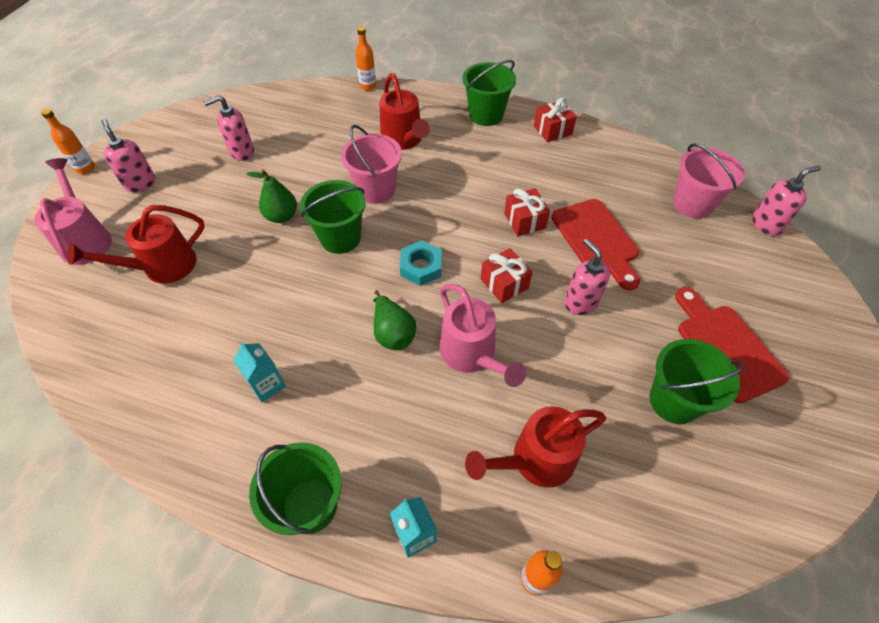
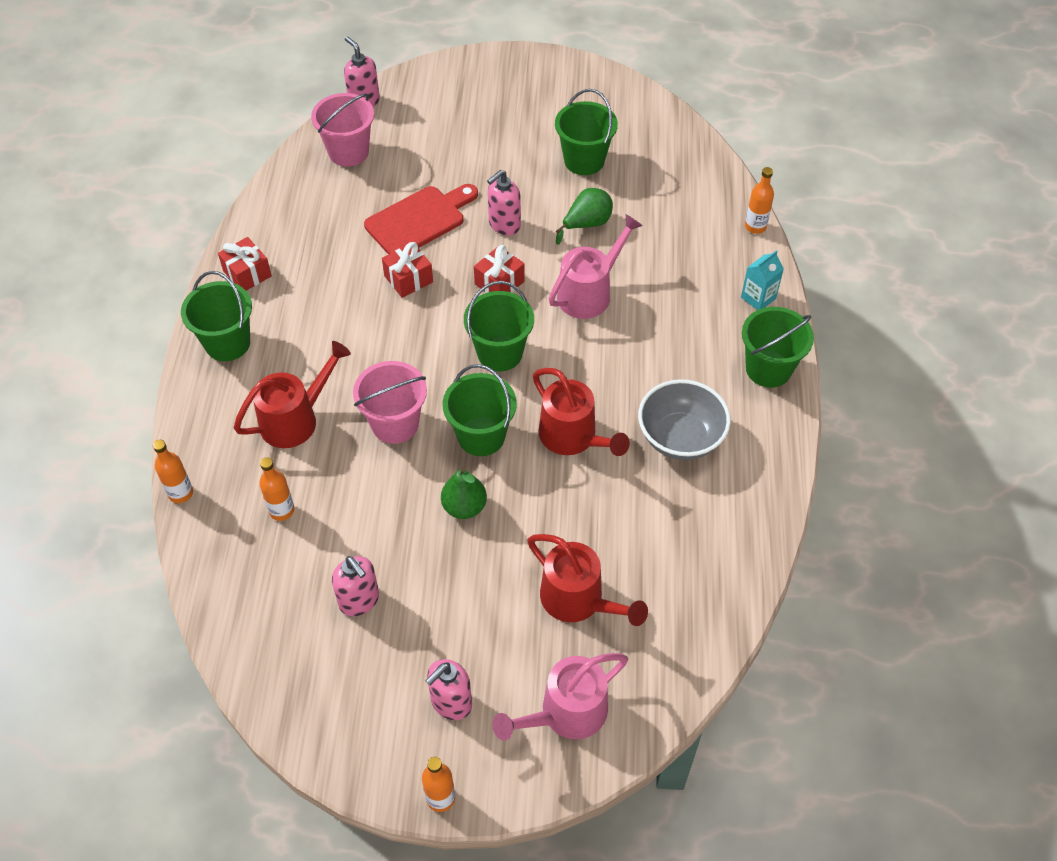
camera: 105 degrees left, 0 degrees up
(267, 385) = (680, 438): turquoise carton -> grey bowl
(331, 126) = (282, 510): none -> orange bottle
(393, 333) = (588, 356): green pear -> green pear (586, 224)
(421, 267) = (500, 353): turquoise nut -> green bucket
(535, 460) = (670, 237): red watering can -> red watering can (573, 438)
(725, 347) = (520, 131): red cutting board -> none

